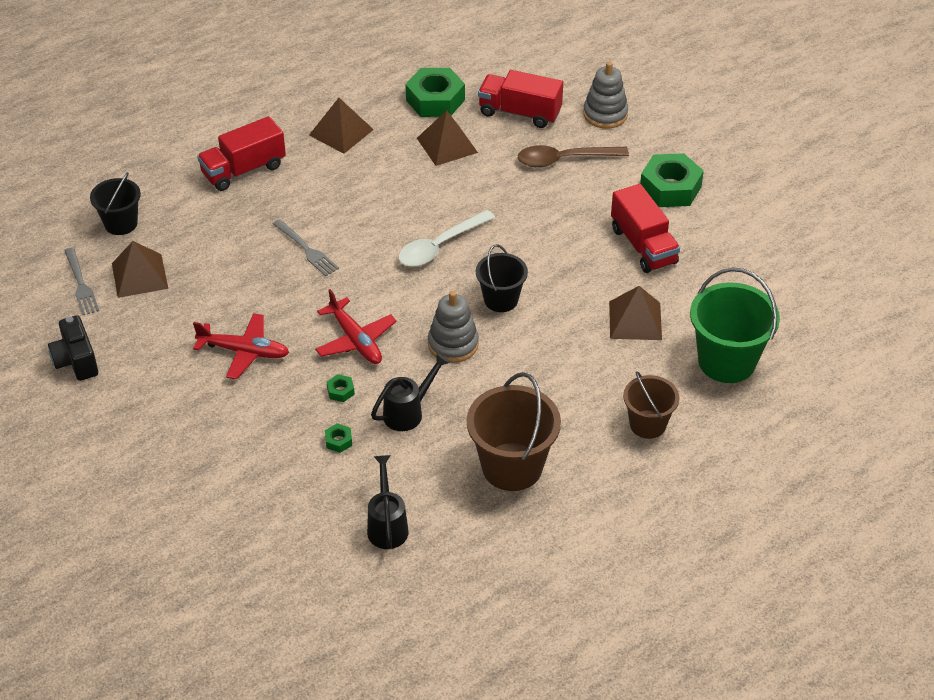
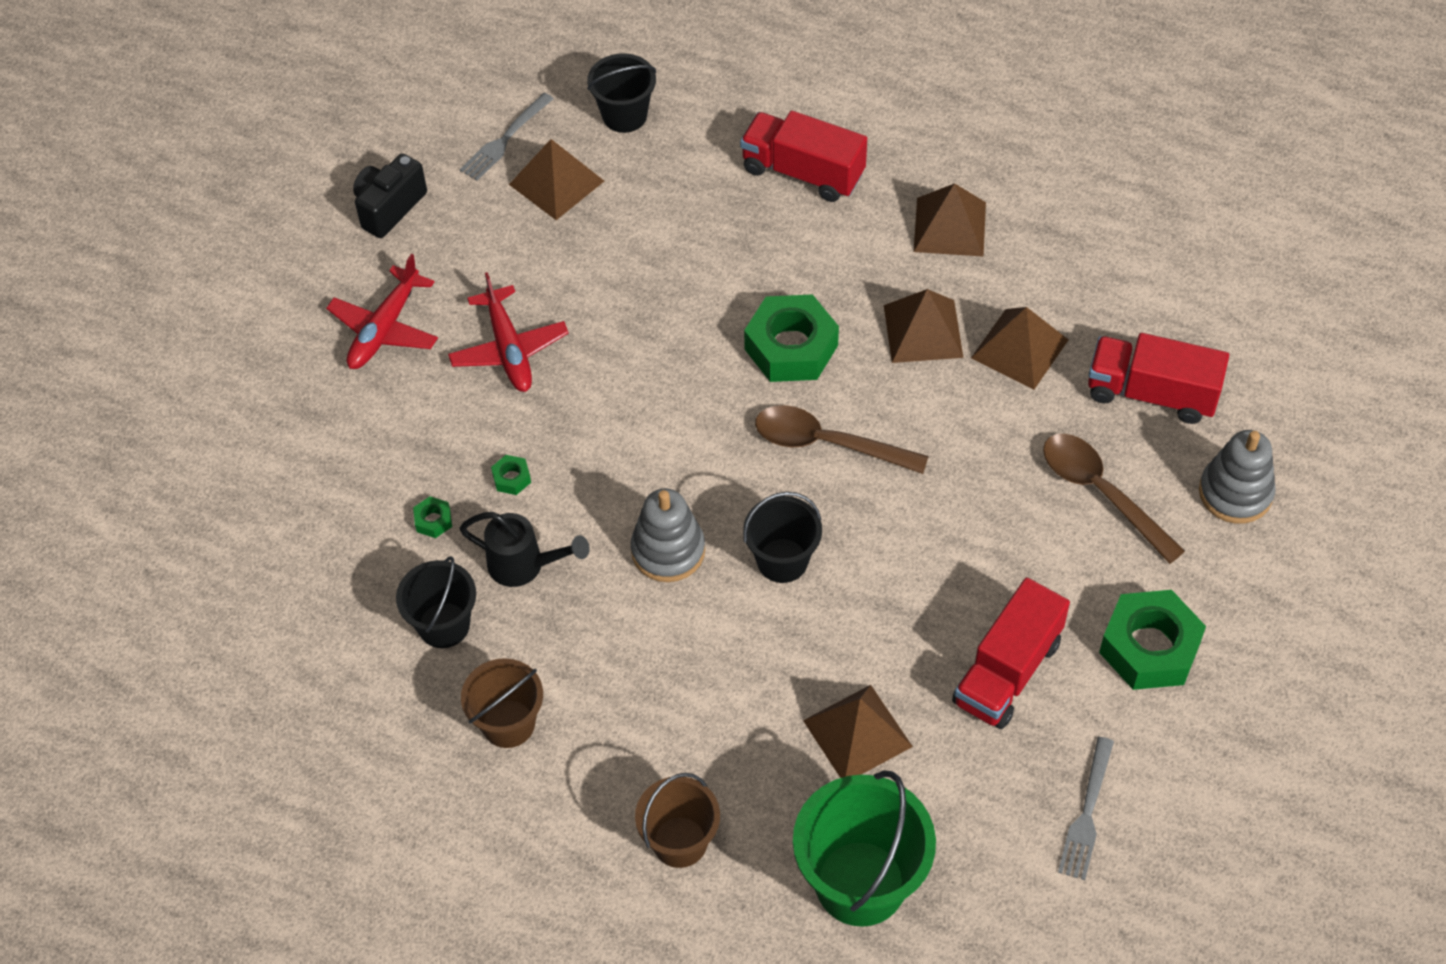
camera: 60 degrees right, 10 degrees up
(306, 249) = (717, 311): grey fork -> grey fork (1087, 813)
(355, 340) = (603, 446): red plane -> red plane (384, 328)
(387, 525) = (337, 641): black watering can -> none
(400, 175) = (923, 331): none -> brown pyramid
(418, 468) = (444, 625): none -> black bucket
(435, 100) = (1095, 288): green nut -> green nut (791, 347)
(440, 246) = (827, 443): white spoon -> brown spoon
(512, 467) = (508, 723): brown bucket -> brown bucket, size x0.61
(519, 113) = (1151, 393): red truck -> red truck turned 60 degrees counterclockwise

